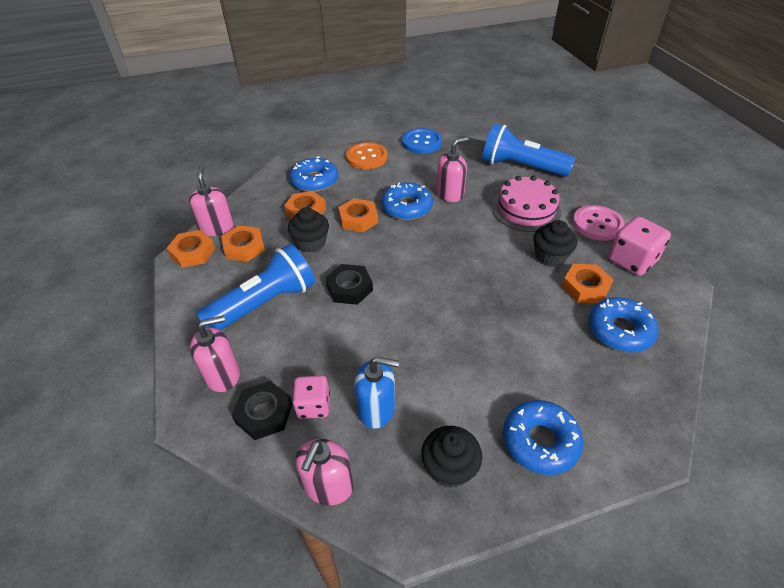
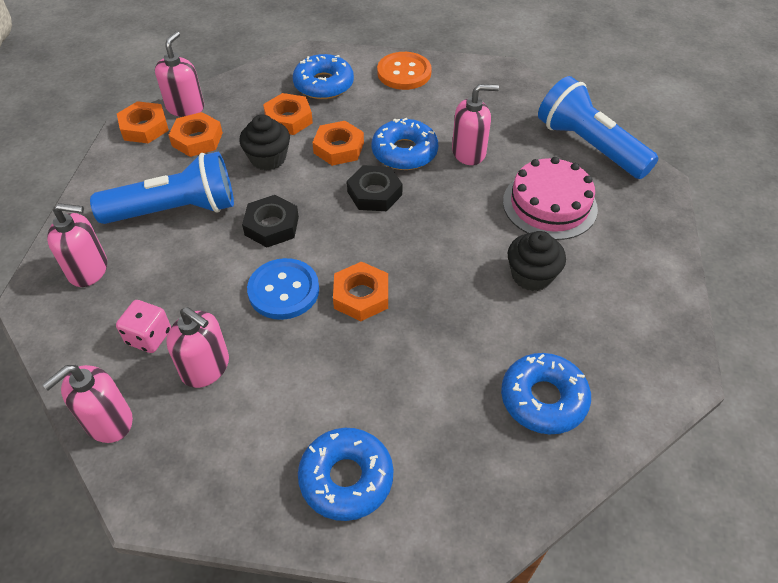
camera: 25 degrees right, 5 degrees up
(264, 413) = (99, 324): black nut -> black nut (374, 193)
(376, 409) = (206, 367): blue soap dispenser -> pink soap dispenser
(421, 142) = (485, 73): blue button -> blue button (283, 290)
(449, 468) = (232, 459): black cupcake -> none
(585, 287) = (544, 330): orange nut -> orange nut (361, 296)
(597, 224) = (629, 257): pink button -> none
(631, 261) = (635, 321): pink dice -> none

